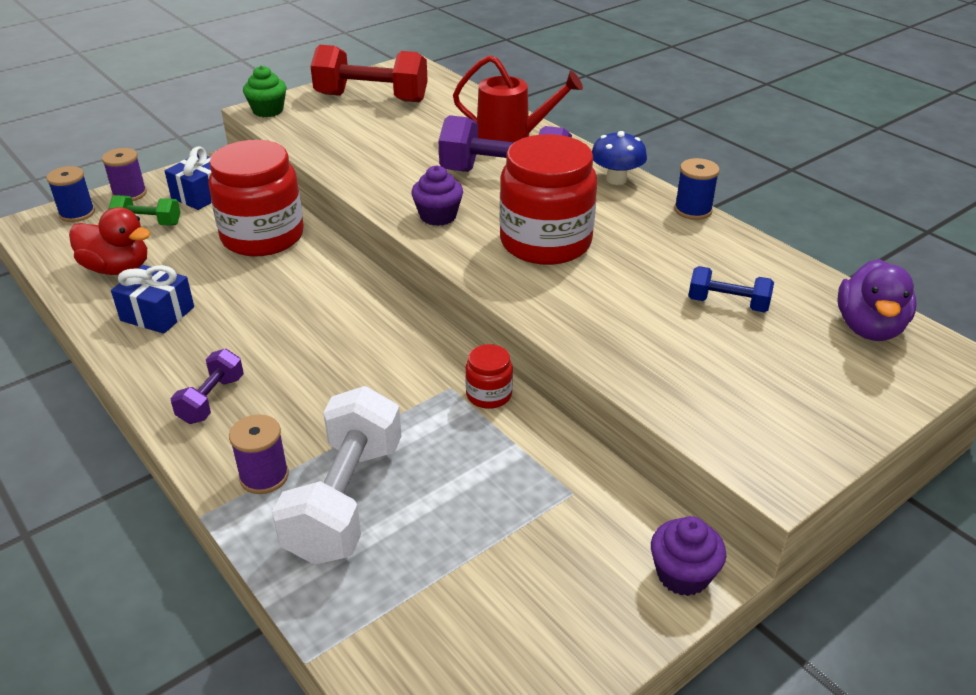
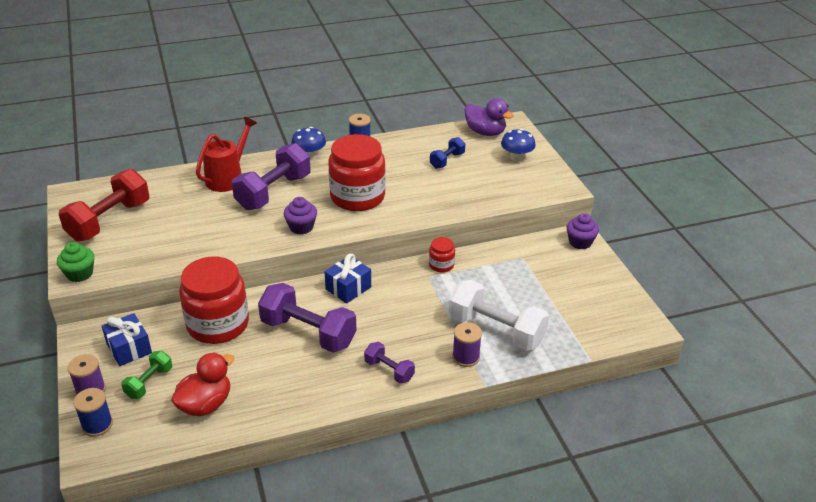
camera: 70 degrees left, 0 degrees up
(157, 314) = (280, 387): blue gift -> blue gift (348, 288)
(270, 307) = (308, 333): none -> purple dumbbell
(822, 385) = (516, 158): none -> blue mushroom

